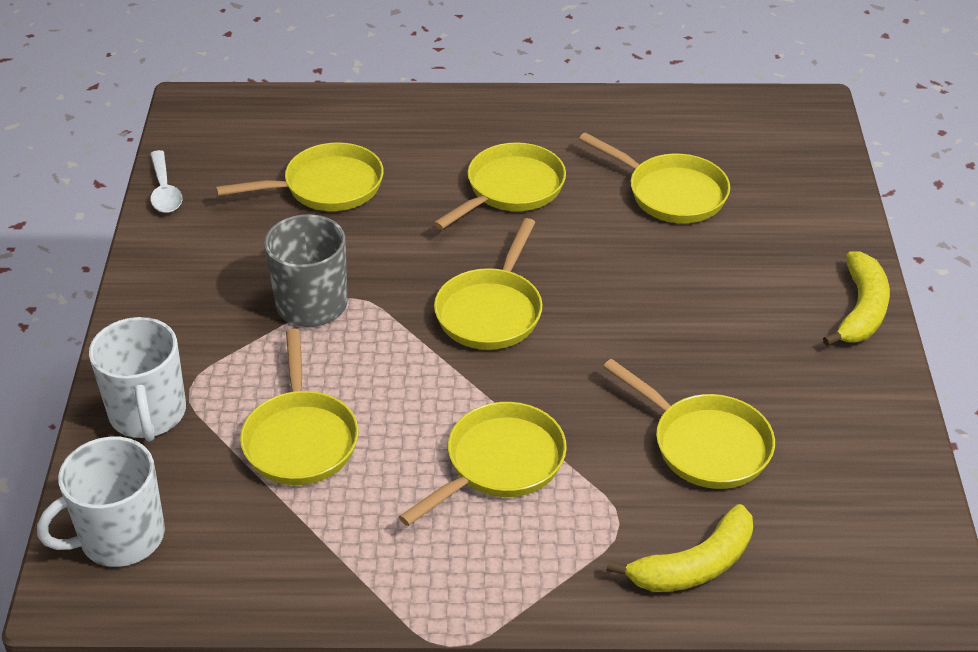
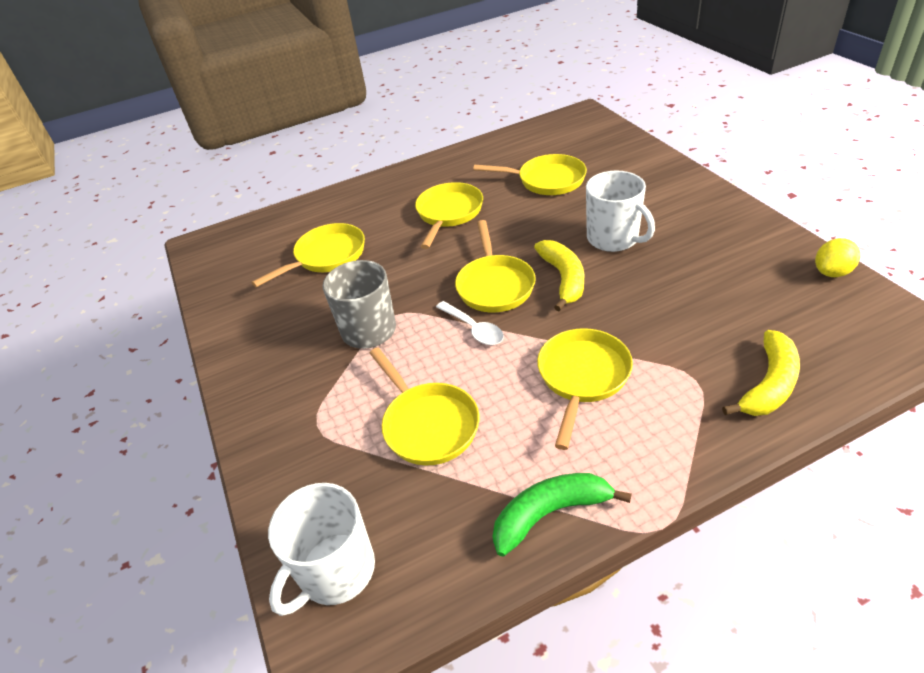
camera: 20 degrees left, 0 degrees up
(148, 414) = (296, 459): white mug -> white mug (613, 238)
(164, 191) = (211, 302): white spoon -> white spoon (474, 329)
(353, 582) = (550, 514): none -> green banana
(704, 444) = (699, 306): yellow pan -> none
(861, 310) = (711, 197): yellow banana -> yellow banana (563, 279)
(907, 476) = (832, 272): none -> yellow lemon

